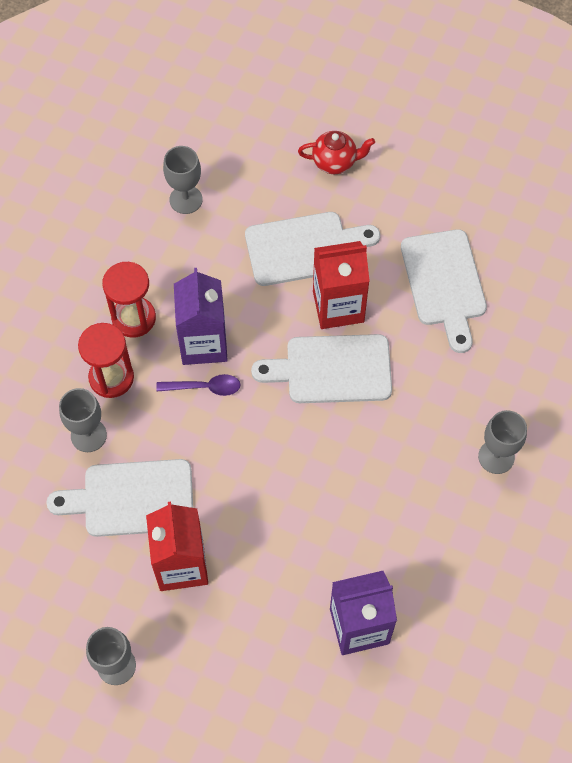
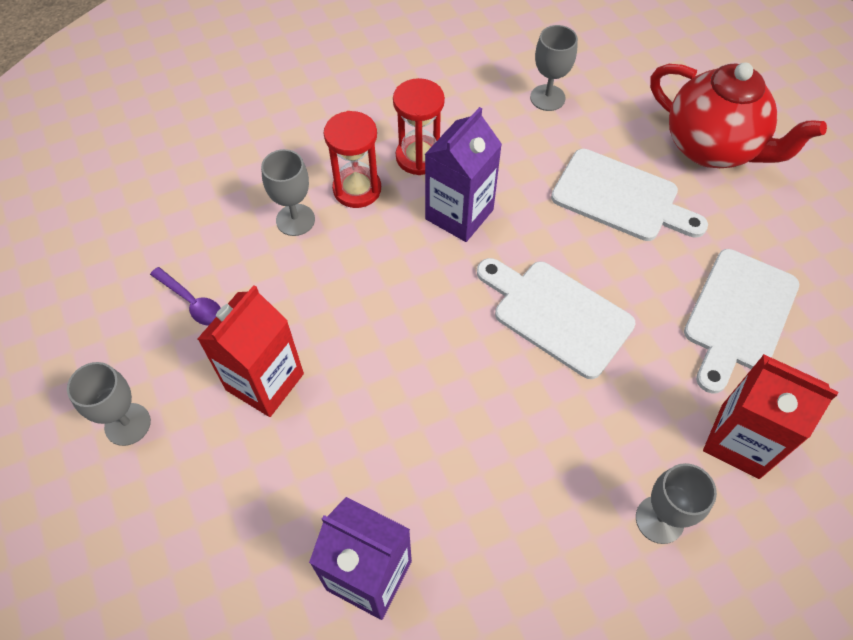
camera: 40 degrees right, 5 degrees down
(131, 498) = (279, 294): white cutting board -> none
(204, 387) = (427, 250): purple spoon -> purple spoon (192, 302)
(335, 162) = (711, 148): red teapot -> red teapot, size x1.98
(338, 306) = (611, 265): red carton -> red carton (740, 441)

